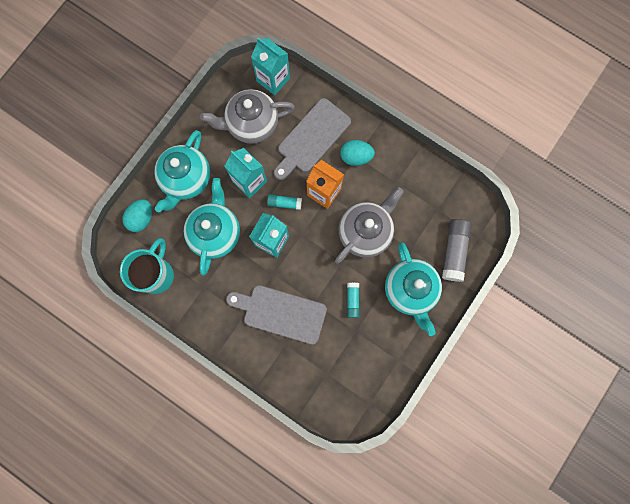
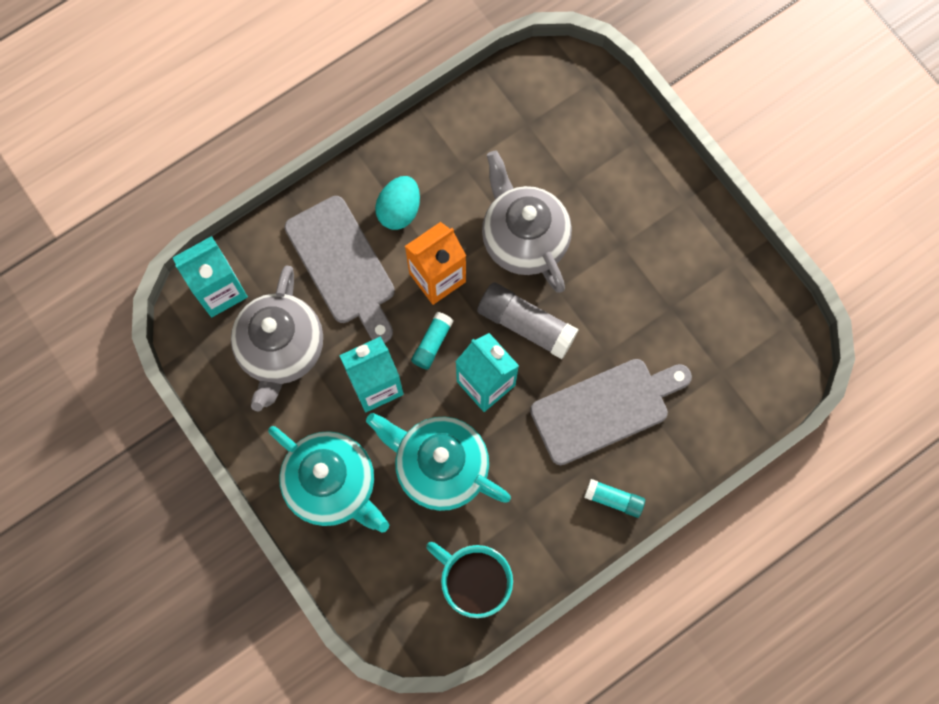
camera: 70 degrees left, 5 degrees down
(141, 218) = (370, 580): turquoise egg -> none
(281, 313) = (605, 409): grey cutting board -> grey cutting board turned 150 degrees counterclockwise
(352, 300) = (622, 295): turquoise glue stick -> turquoise glue stick (613, 499)
(410, 290) = (635, 207): turquoise teapot -> none
(454, 251) = (599, 124): grey glue stick -> grey glue stick (526, 324)

